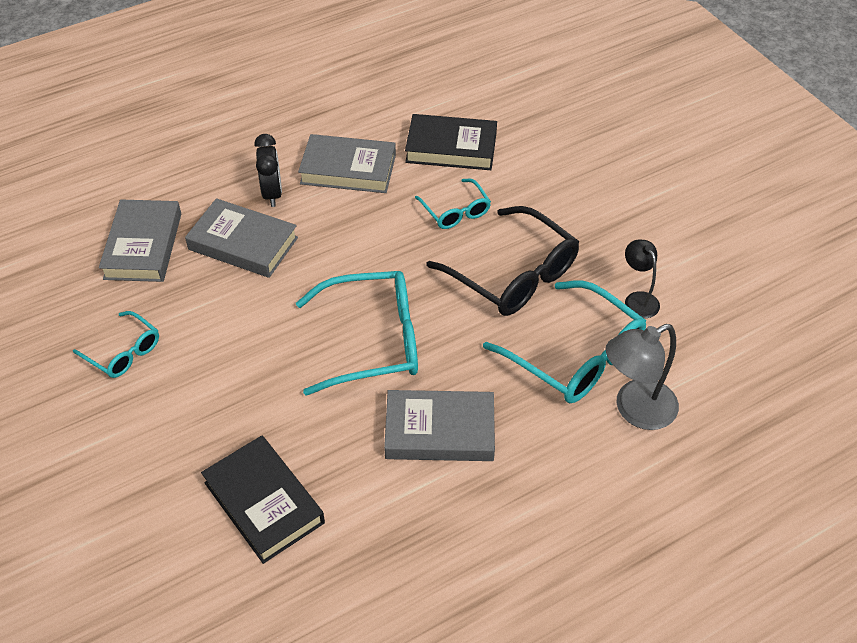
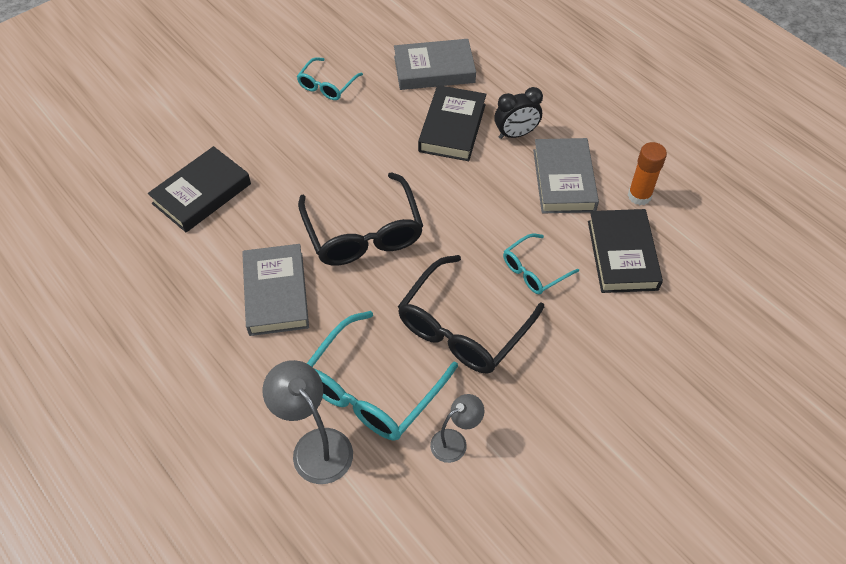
camera: 80 degrees right, 5 degrees up
(243, 243) = (452, 128): grey book -> black book
(373, 341) = (363, 233): turquoise glasses -> black glasses
(384, 122) = (639, 196): none -> orange glue stick
(638, 299) = (455, 441): black lamp -> grey lamp

